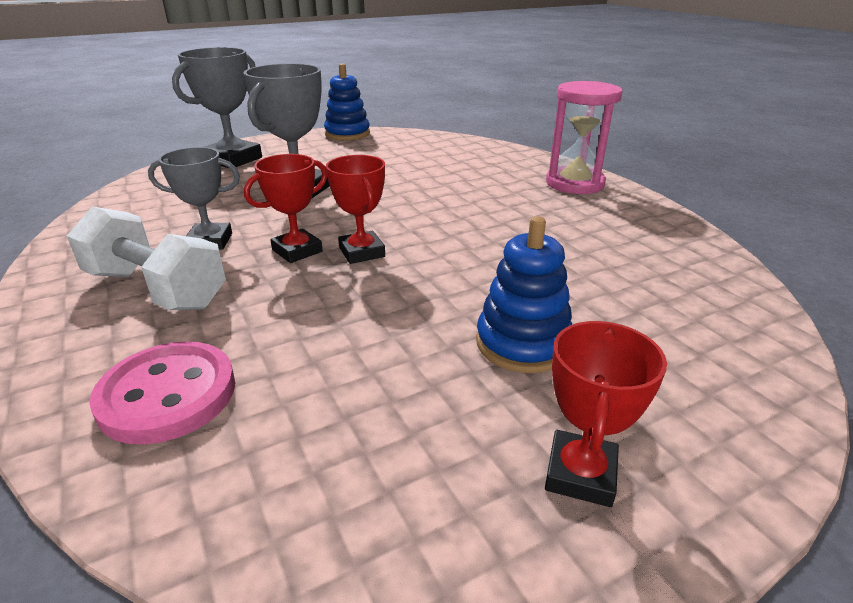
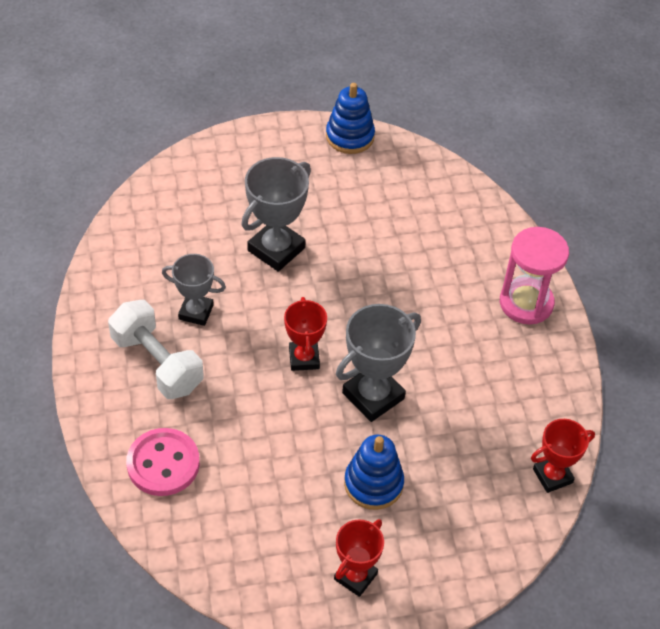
camera: 15 degrees right, 20 degrees up
(233, 159) = (227, 170): grey trophy -> grey trophy (373, 396)
(297, 251) = (257, 343): red trophy -> red trophy (552, 476)

